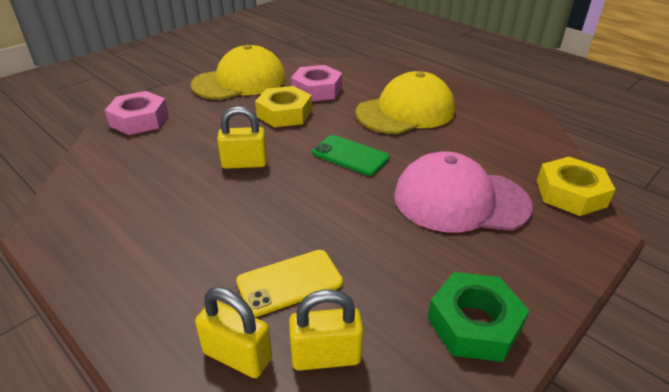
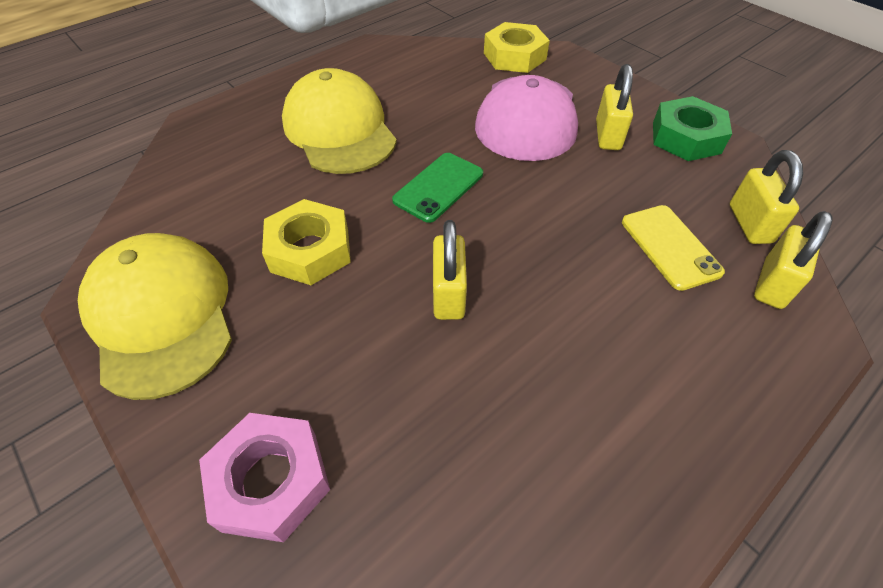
camera: 85 degrees left, 15 degrees up
(317, 90) = (242, 210): pink nut -> none
(452, 254) = (608, 135): none -> yellow padlock

